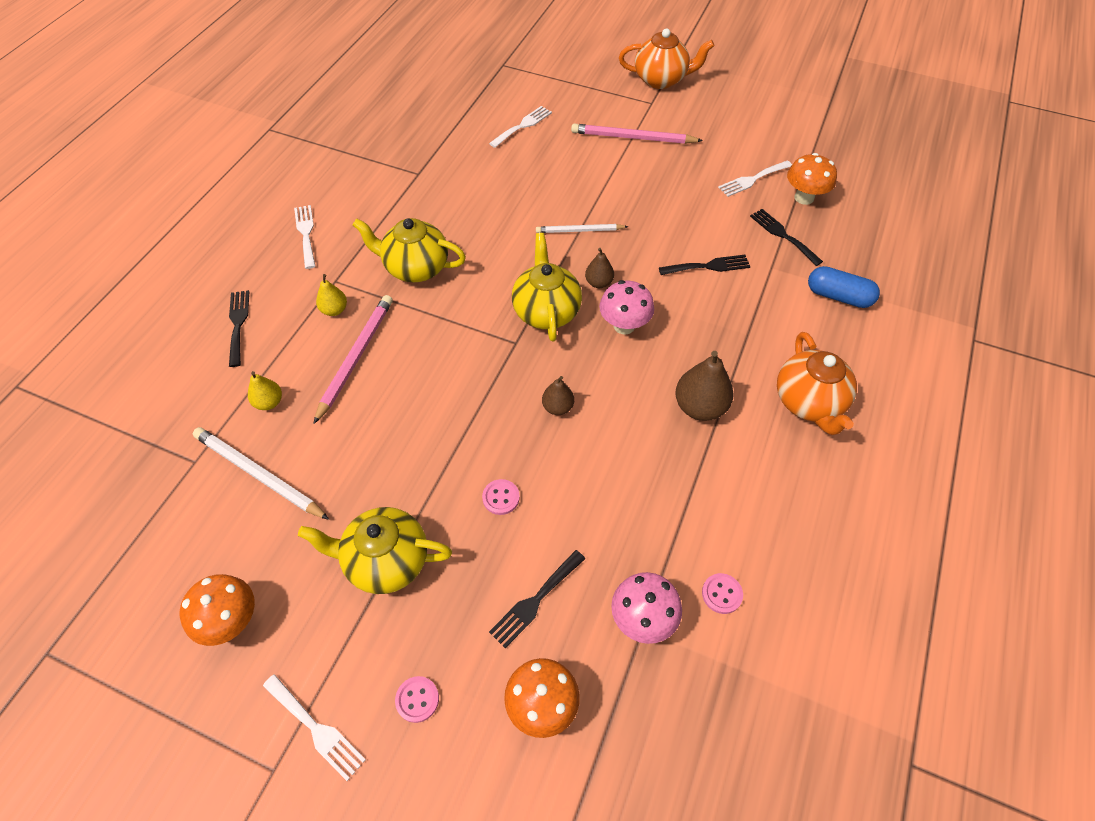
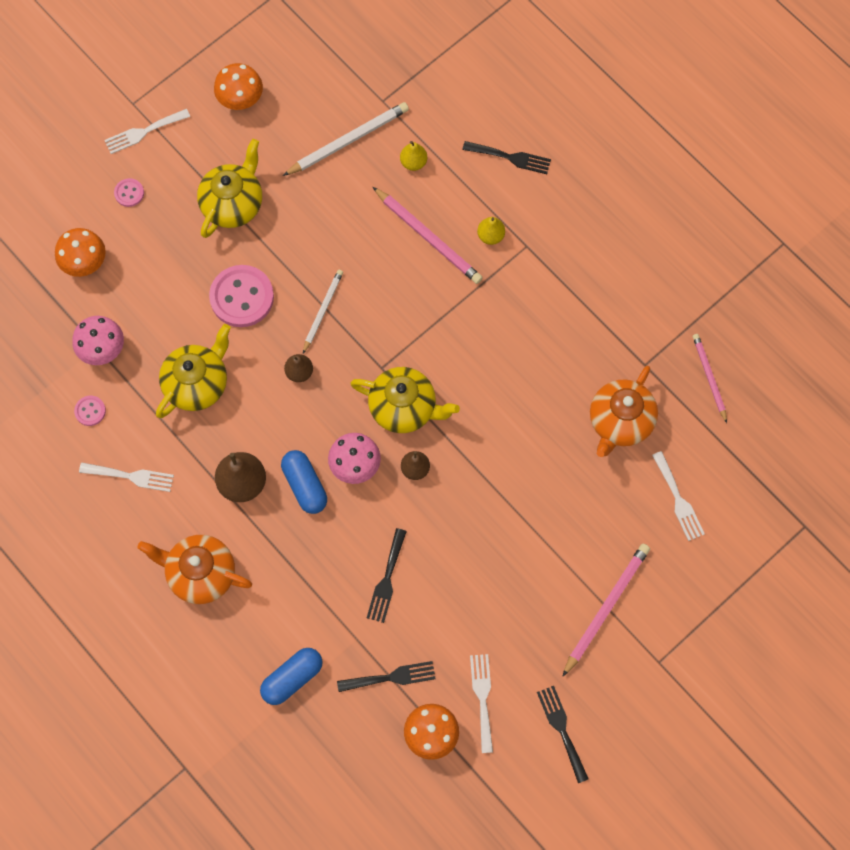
camera: 115 degrees right, 15 degrees up
(306, 233) = (601, 238): white fork -> white fork (131, 476)
(410, 137) = (709, 377): none -> pink pencil
(415, 268) = (511, 317): yellow teapot -> yellow teapot (197, 384)
(501, 497) = (242, 297): pink button -> pink button, size x2.12
(535, 601) = (152, 288): black fork -> black fork (561, 729)
(579, 231) = (490, 483): white pencil -> white pencil (322, 311)
(661, 80) = (697, 697): orange teapot -> orange teapot (620, 422)
(667, 356) = (305, 485): none -> blue capsule

